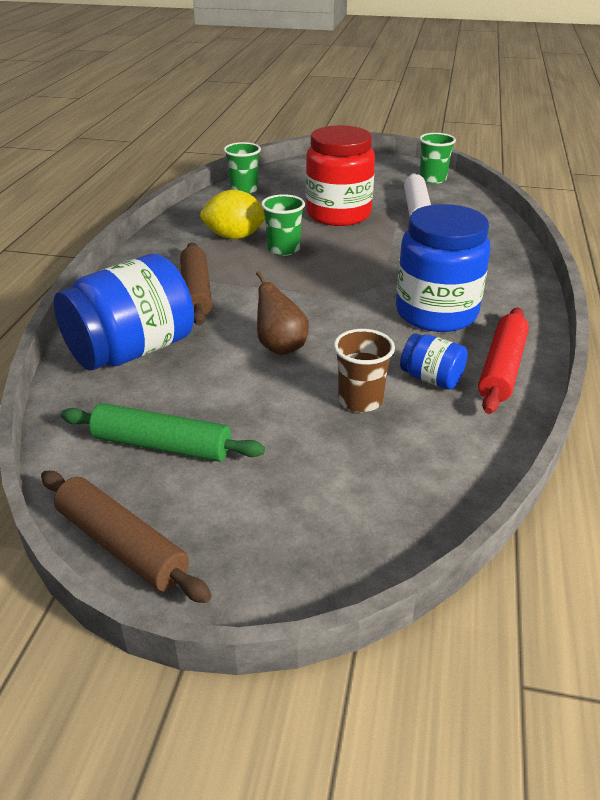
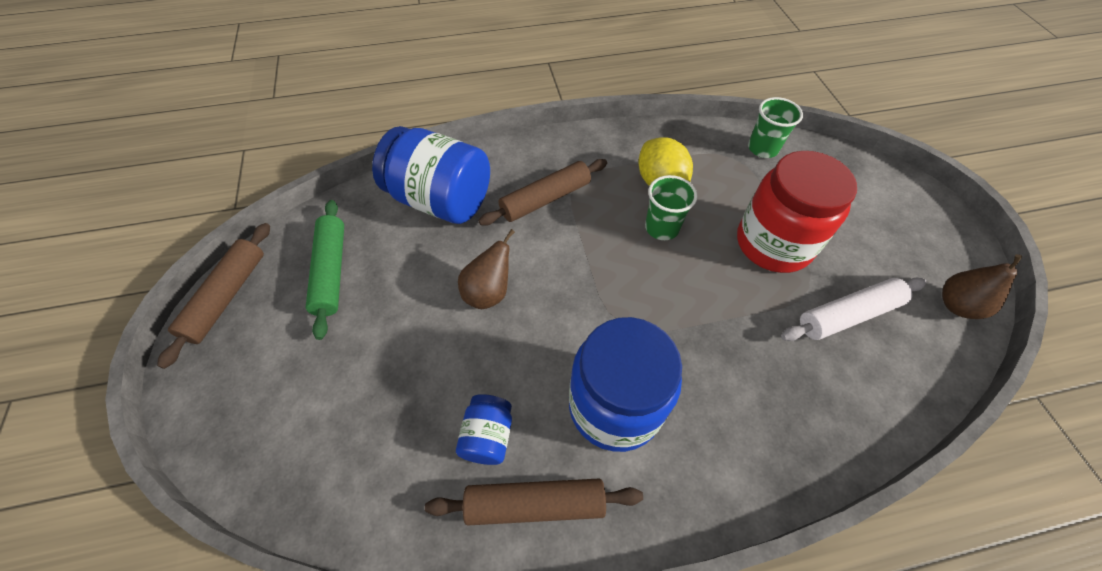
camera: 65 degrees right, 20 degrees up
(360, 400) = (430, 384): brown cup -> none
(432, 179) = (957, 305): green cup -> brown pear
(501, 368) = (535, 504): red rolling pin -> brown rolling pin

